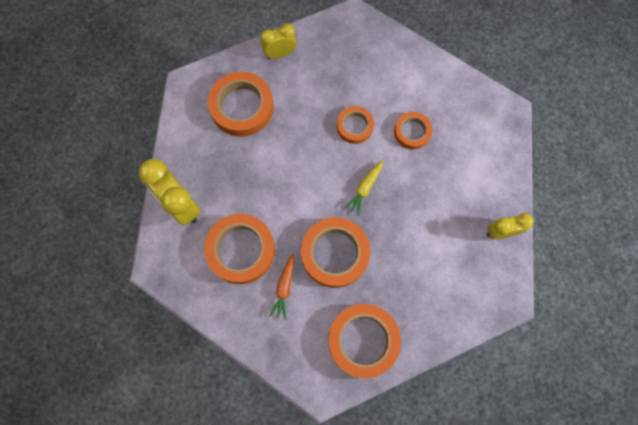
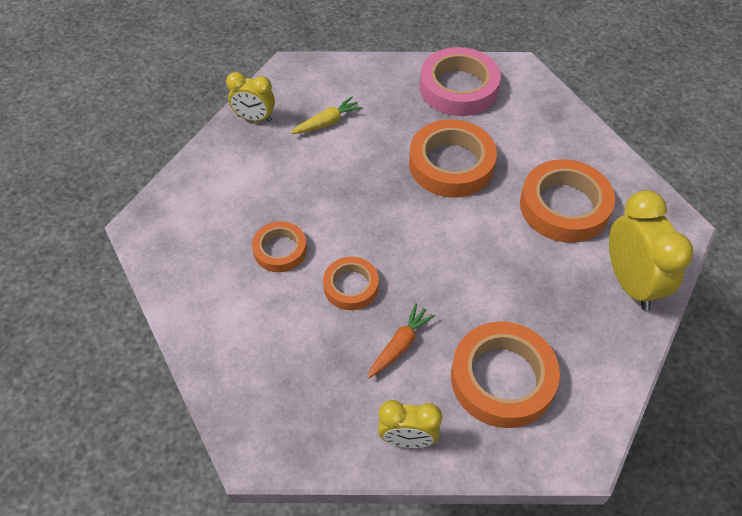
camera: 155 degrees left, 20 degrees down
(284, 287) = (524, 155): orange carrot -> orange carrot (399, 345)
(363, 340) = (458, 88): orange tape -> pink tape
(365, 188) = (379, 212): yellow carrot -> yellow carrot (327, 122)

